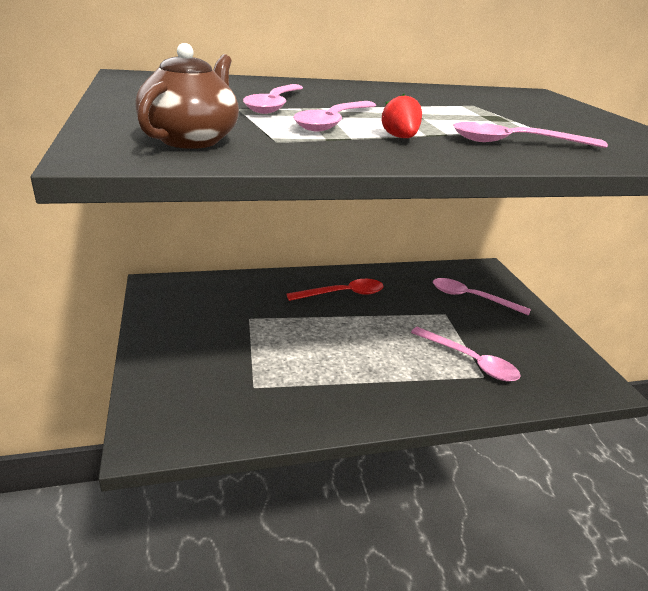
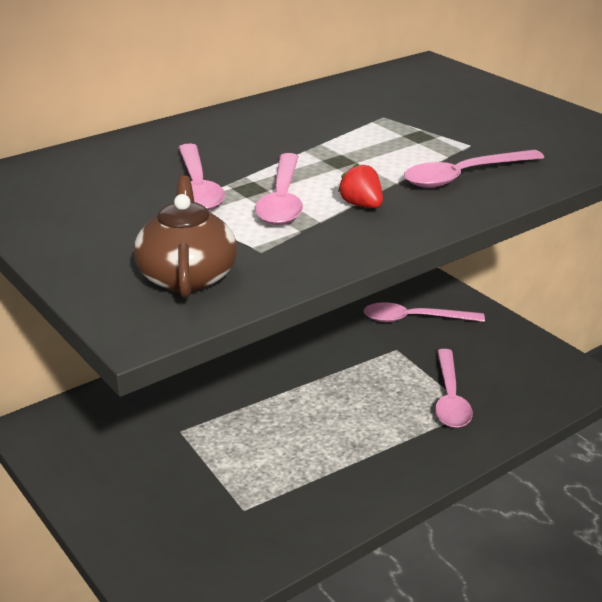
camera: 20 degrees left, 0 degrees up
(342, 294) = (268, 362): red spoon -> none
(470, 361) = (450, 398): pink spoon -> pink spoon turned 75 degrees clockwise

